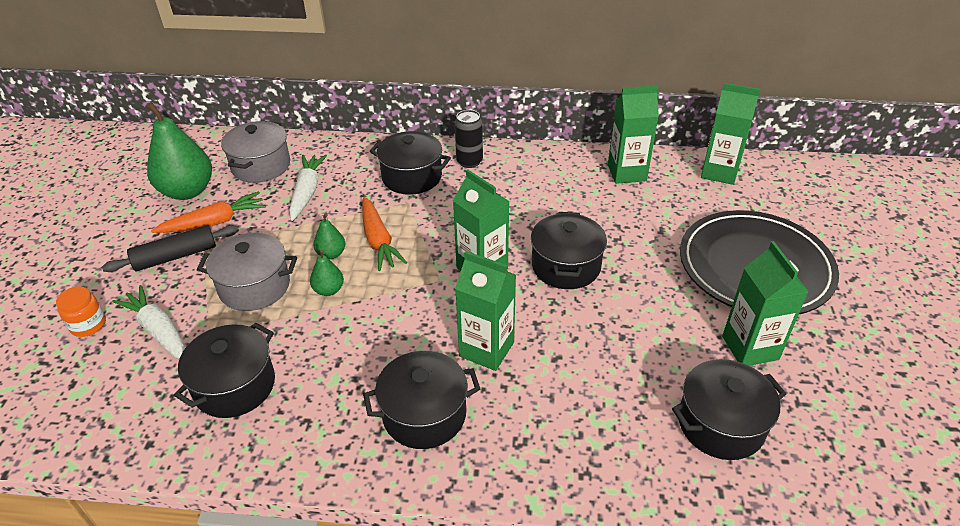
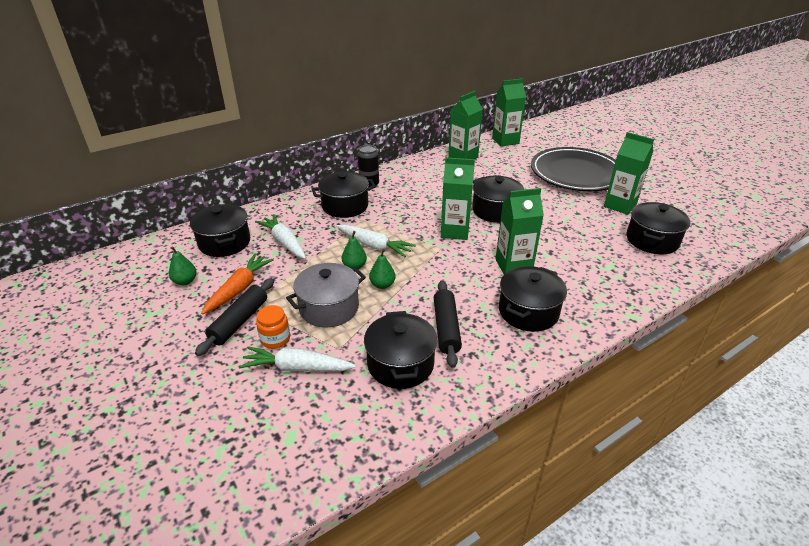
camera: 40 degrees left, 5 degrees down
(88, 325) = (231, 396): orange jar -> orange jar (275, 339)
(187, 191) = (185, 281): green pear -> green pear, size x0.47
(261, 166) = (224, 242): grey pot -> black pot
(321, 376) = (446, 328): none -> black rolling pin
(378, 240) = (374, 246): orange carrot -> white carrot

